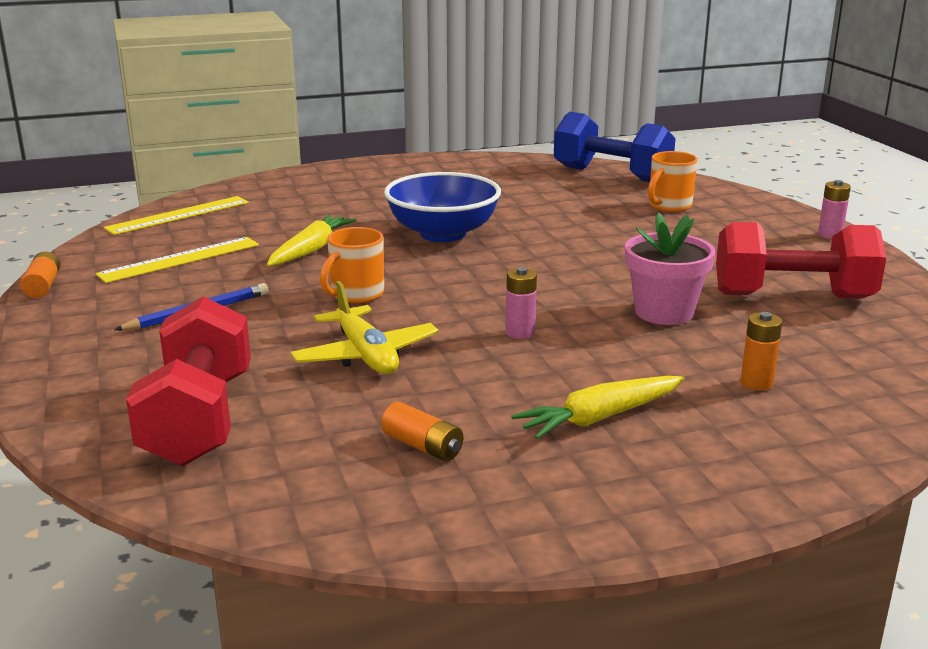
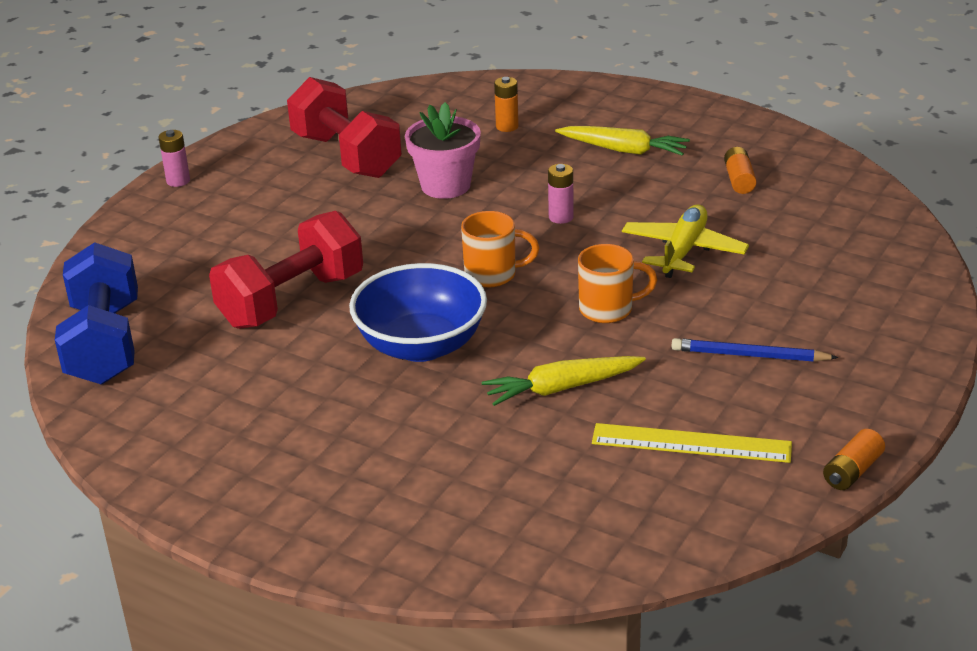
camera: 130 degrees left, 10 degrees up
(178, 215) = (606, 540): yellow ruler -> none
(198, 419) = (844, 255): red dumbbell -> red dumbbell (291, 300)
(668, 206) = (184, 272): orange mug -> orange mug (493, 274)

